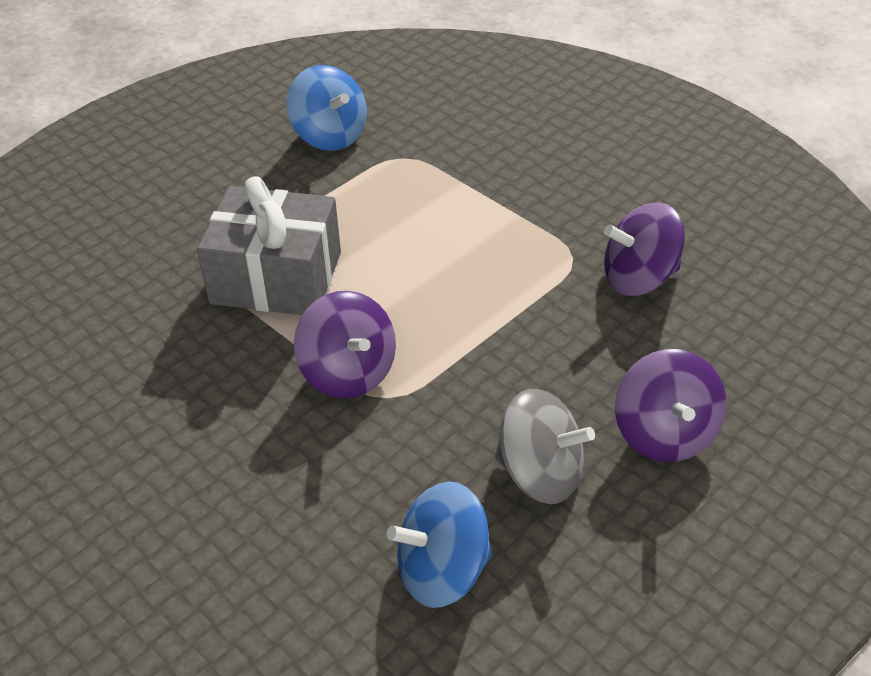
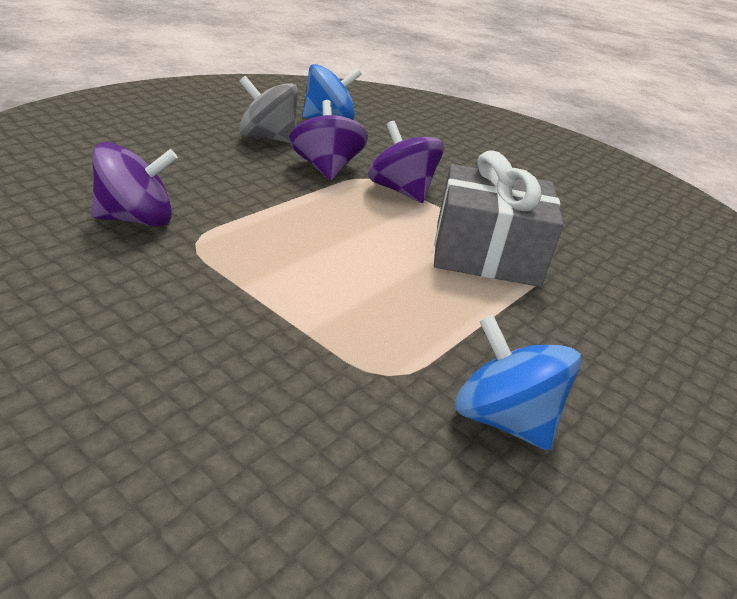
camera: 170 degrees right, 10 degrees down
(665, 434) = (176, 142): purple spinning top -> purple spinning top (325, 168)

